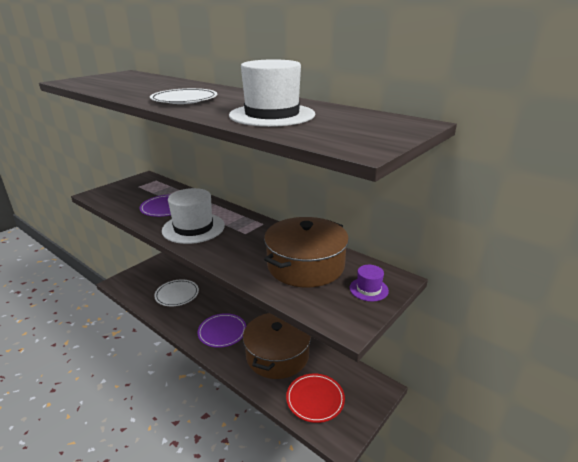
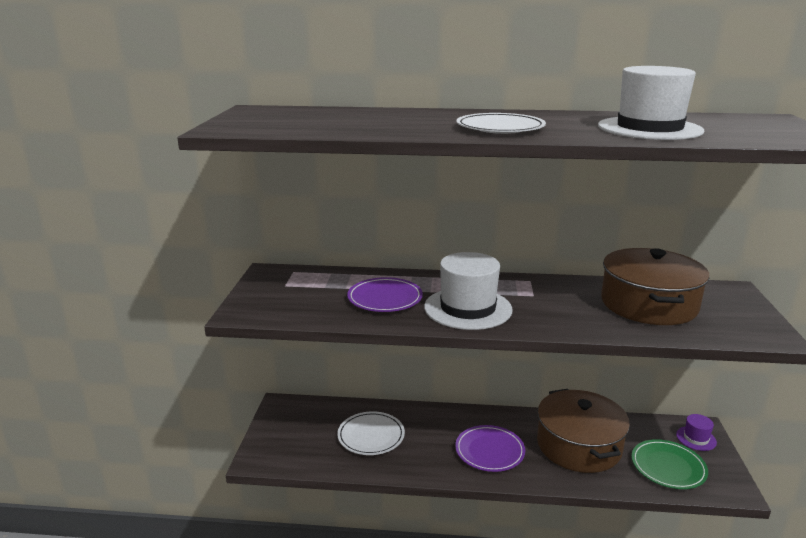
camera: 35 degrees left, 5 degrees down
(315, 399) = (668, 467): red plate -> green plate
(368, 289) = (732, 304): purple hat -> purple hat (696, 438)

